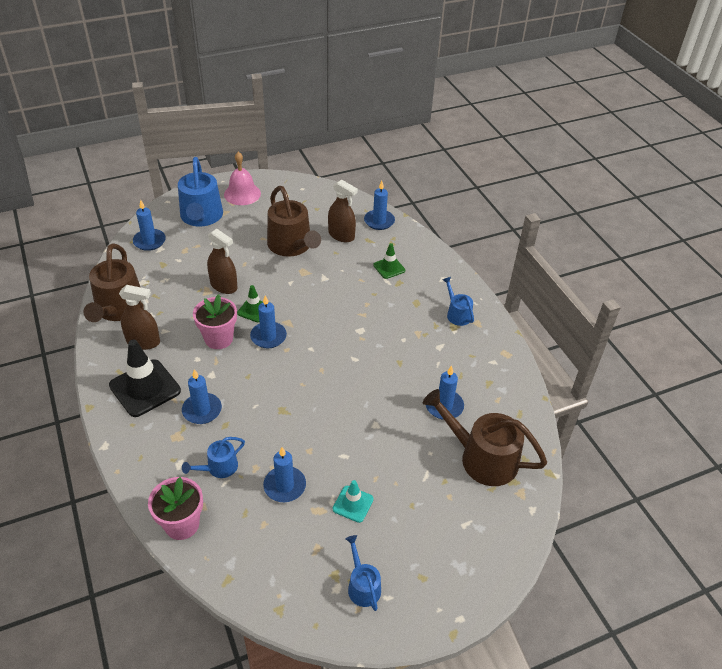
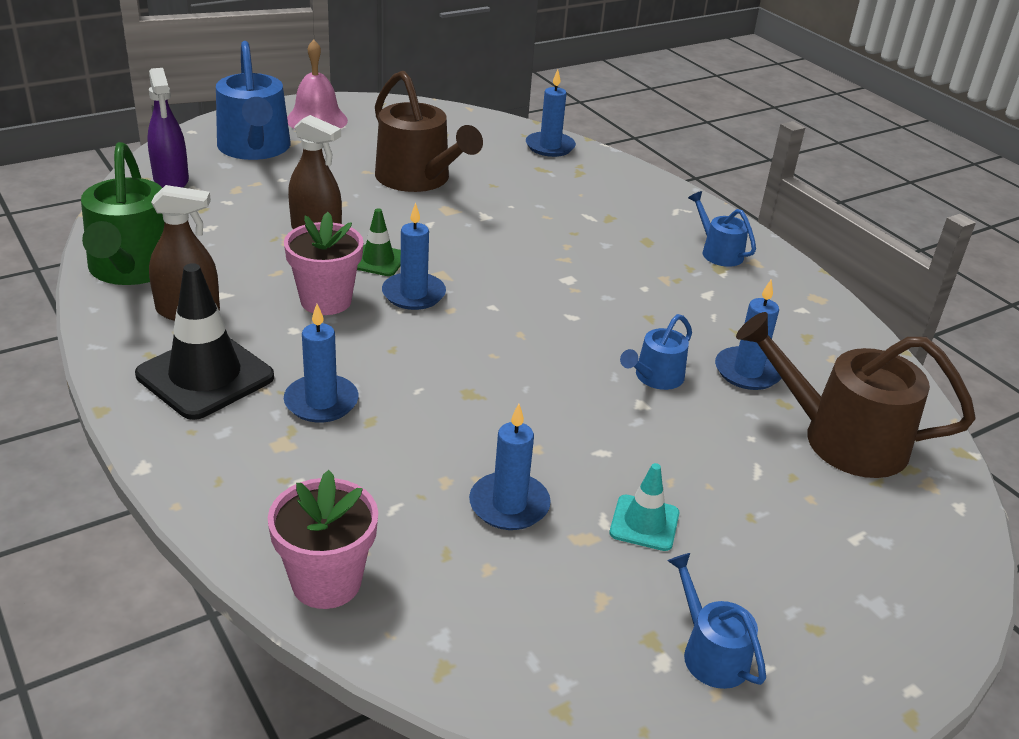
camera: 10 degrees left, 10 degrees down
(118, 309) = (132, 268): brown watering can -> green watering can
(149, 241) = (171, 180): blue candle -> purple spray bottle
(219, 467) = (376, 486): blue watering can -> blue watering can (655, 377)
(341, 235) = (495, 164): brown spray bottle -> none
(389, 268) = (586, 200): green traffic cone -> none

